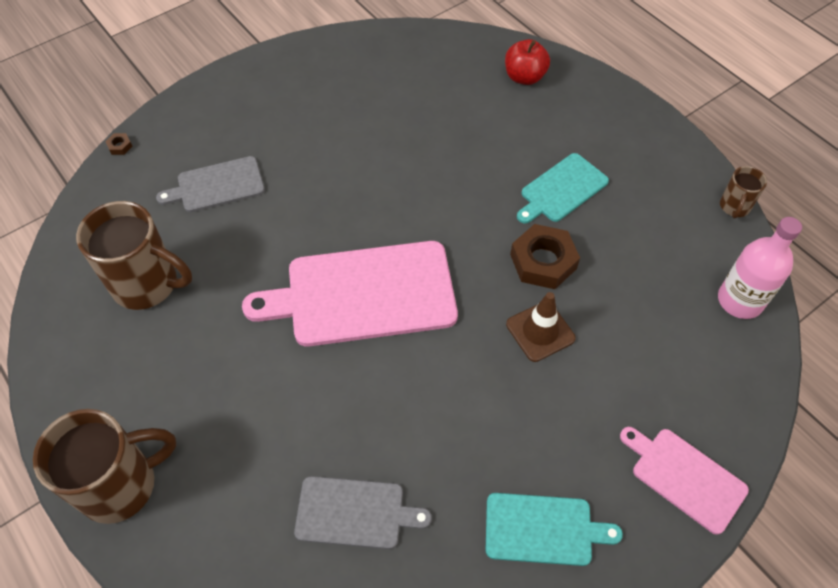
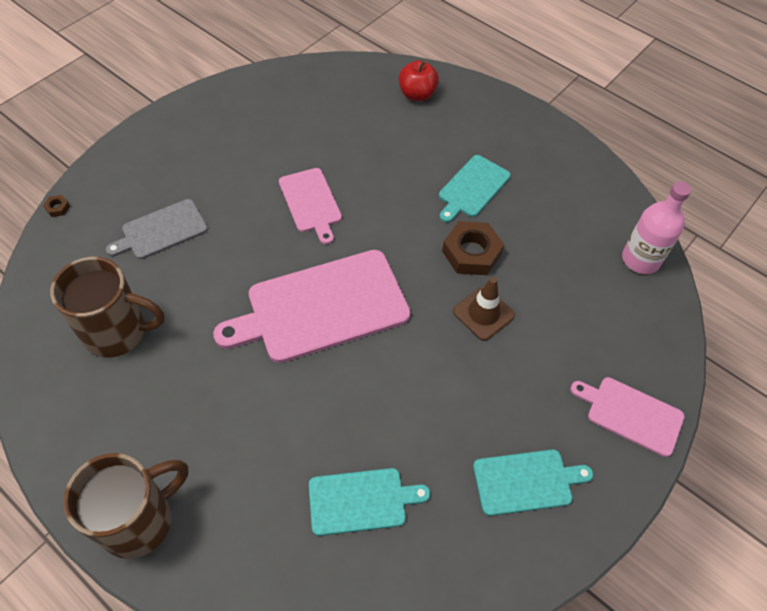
camera: 15 degrees left, 0 degrees up
(355, 512) = (361, 501): grey cutting board -> turquoise cutting board
(379, 179) = (311, 202): none -> pink cutting board
(734, 207) = (618, 182): brown mug -> none

